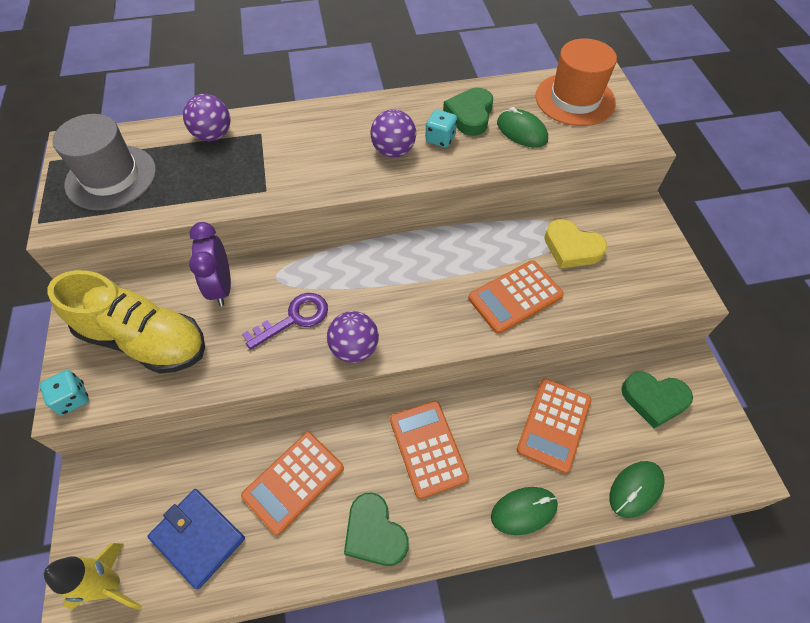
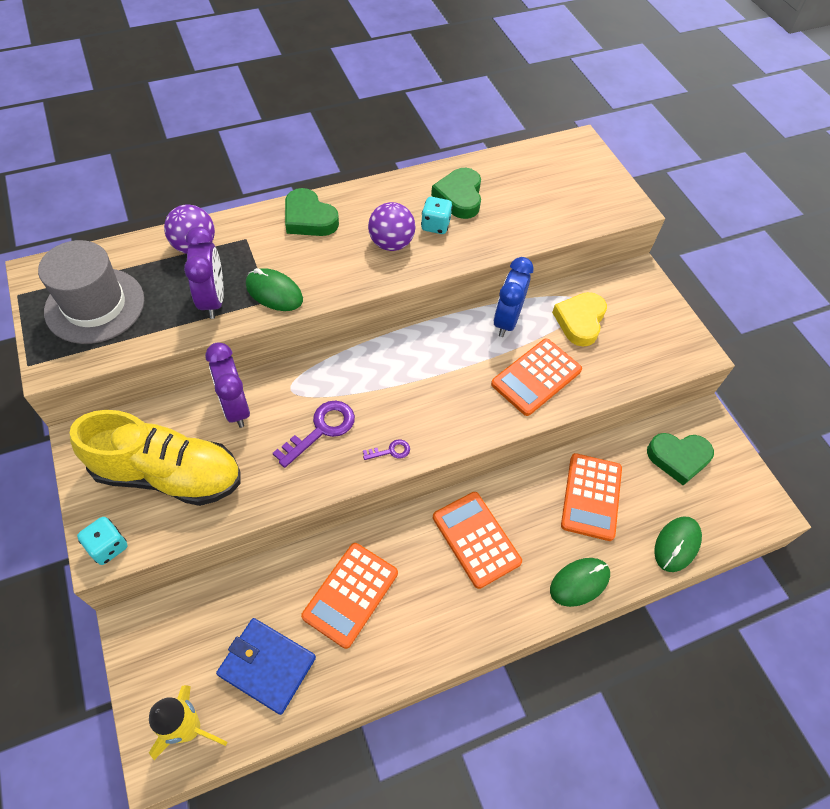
camera: 15 degrees left, 0 degrees up
(215, 184) = (213, 300): none -> purple clock
(354, 349) = (391, 451): purple ball -> purple key
(374, 533) = (443, 629): green heart -> green heart (309, 218)
(497, 239) = (506, 321): none -> blue clock
(521, 132) = (514, 209): green mouse -> green mouse (274, 292)
(571, 248) = (580, 321): yellow heart -> yellow heart turned 90 degrees clockwise
(575, 99) = (559, 170): orange hat -> none

